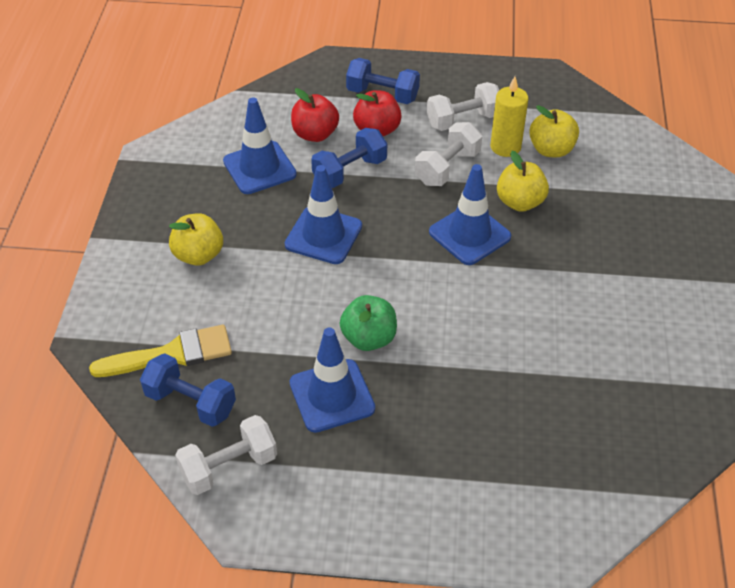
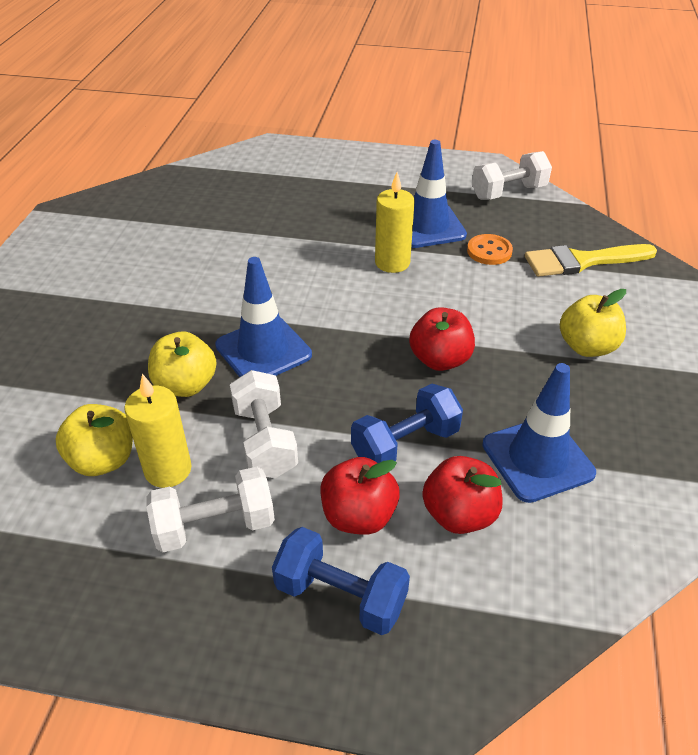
camera: 175 degrees left, 5 degrees down
(190, 402) = (552, 228): blue dumbbell -> none
(267, 361) = (489, 251): none -> orange button
(323, 235) = (440, 360): blue traffic cone -> red apple
(369, 338) = (392, 263): green apple -> yellow candle
(447, 168) = (265, 441): white dumbbell -> white dumbbell turned 60 degrees counterclockwise

